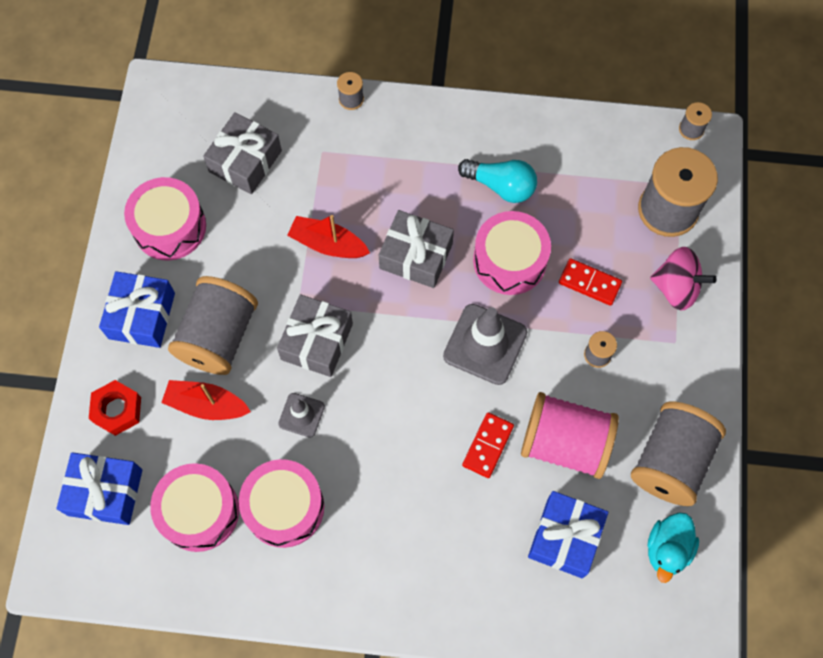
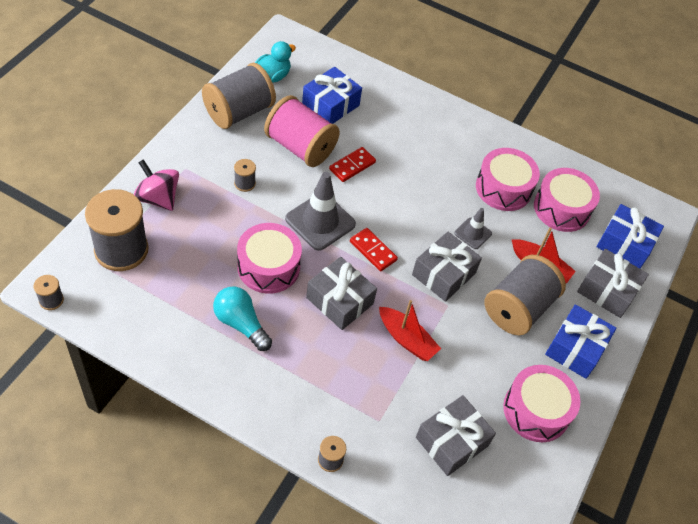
camera: 165 degrees left, 15 degrees down
(117, 410) = (607, 290): red nut -> grey gift
(589, 283) = (218, 227): red domino -> red domino (373, 251)

